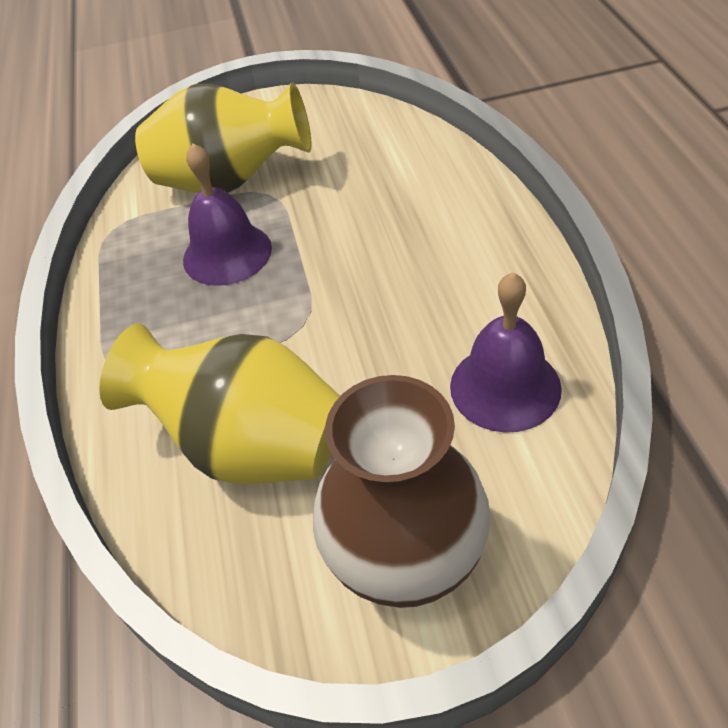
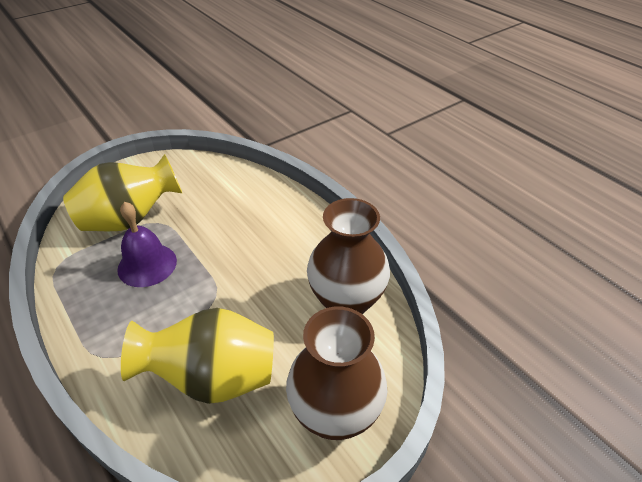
camera: 30 degrees left, 5 degrees down
(505, 387) = (346, 302): purple bell -> brown vase

